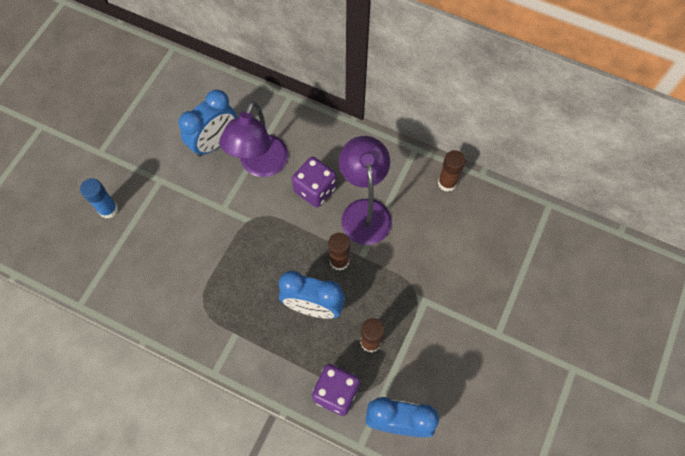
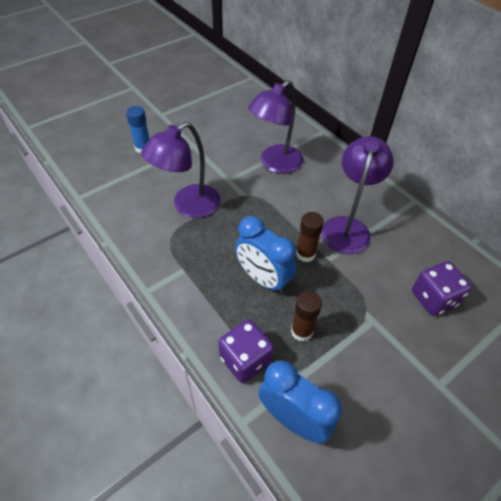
camera: 25 degrees right, 15 degrees down
(200, 261) = (188, 206): none -> purple lamp
(215, 142) = (248, 138): blue clock -> none
(315, 189) = (311, 196): purple dice -> purple dice (433, 298)
(447, 183) = (435, 236): brown glue stick -> none

